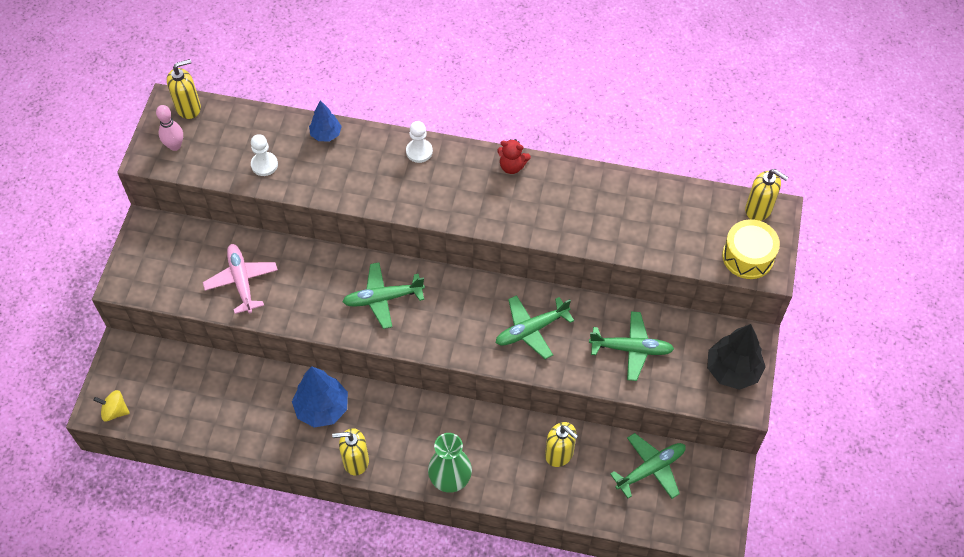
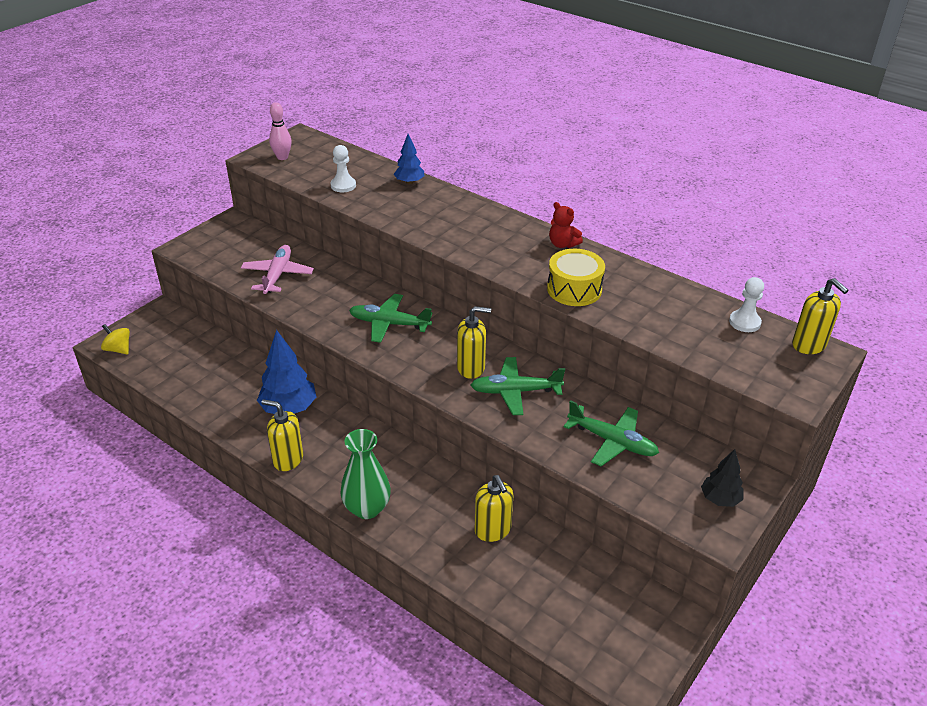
camera: 25 degrees right, 20 degrees down
(188, 107) = (312, 140): yellow soap dispenser -> yellow soap dispenser (471, 368)
(419, 151) = (482, 213): white pawn -> white pawn (744, 322)
(650, 469) = (586, 583): green plane -> none
(732, 370) = (720, 499): black tree -> black tree, size x0.59
(748, 256) = (778, 378): yellow drum -> yellow drum (574, 289)

